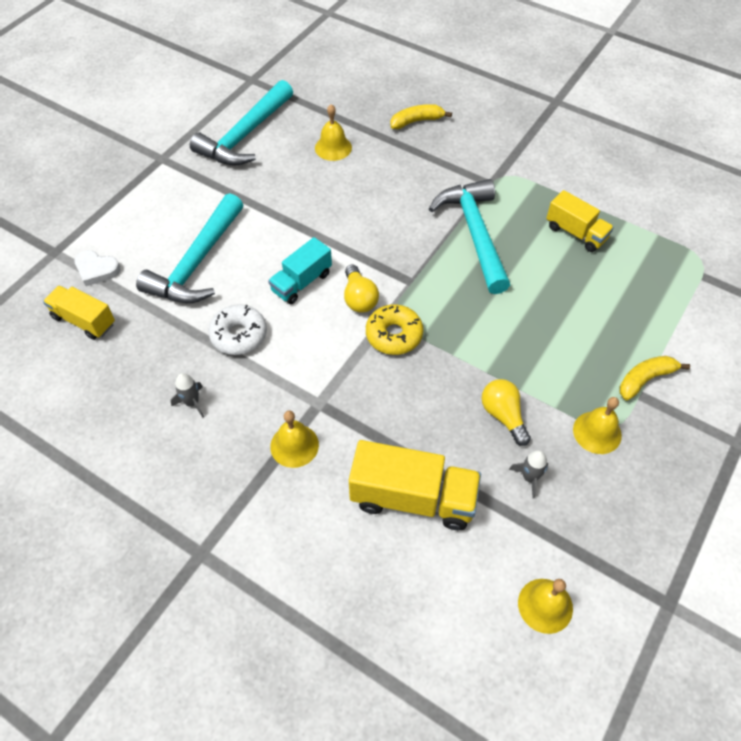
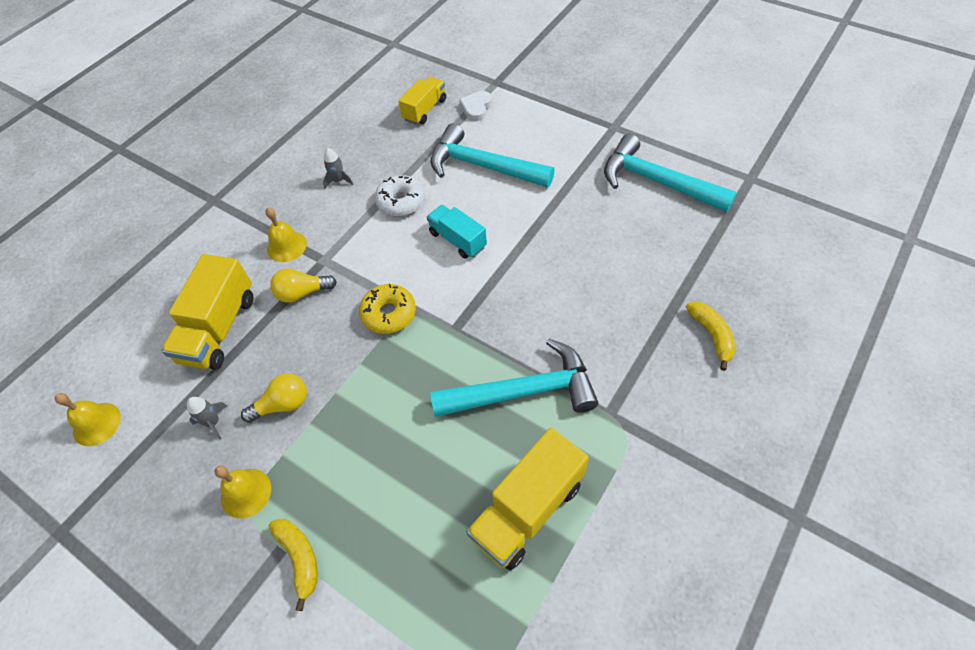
camera: 95 degrees right, 0 degrees up
(333, 147) = (650, 255): yellow bell -> none
(359, 298) = (435, 285): yellow light bulb -> yellow light bulb (302, 293)
(576, 233) = (527, 509): yellow truck -> yellow truck, size x1.58

